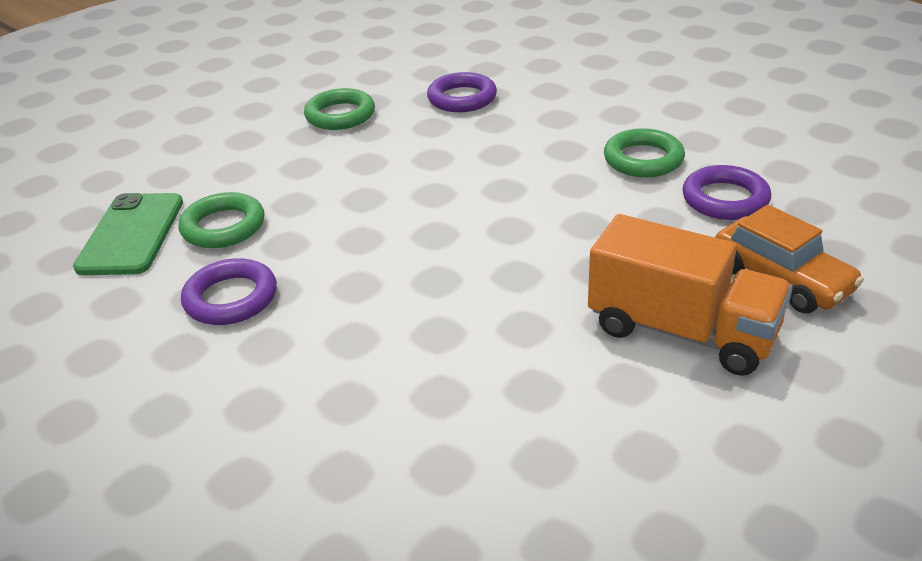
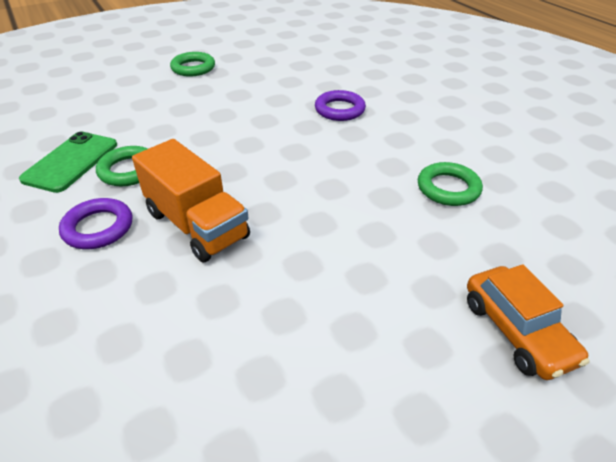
camera: 15 degrees right, 5 degrees up
(340, 115) = (252, 105): green ring -> green ring (193, 68)
(682, 331) = (407, 358): orange truck -> orange truck (197, 225)
(725, 199) = (499, 240): purple ring -> none

